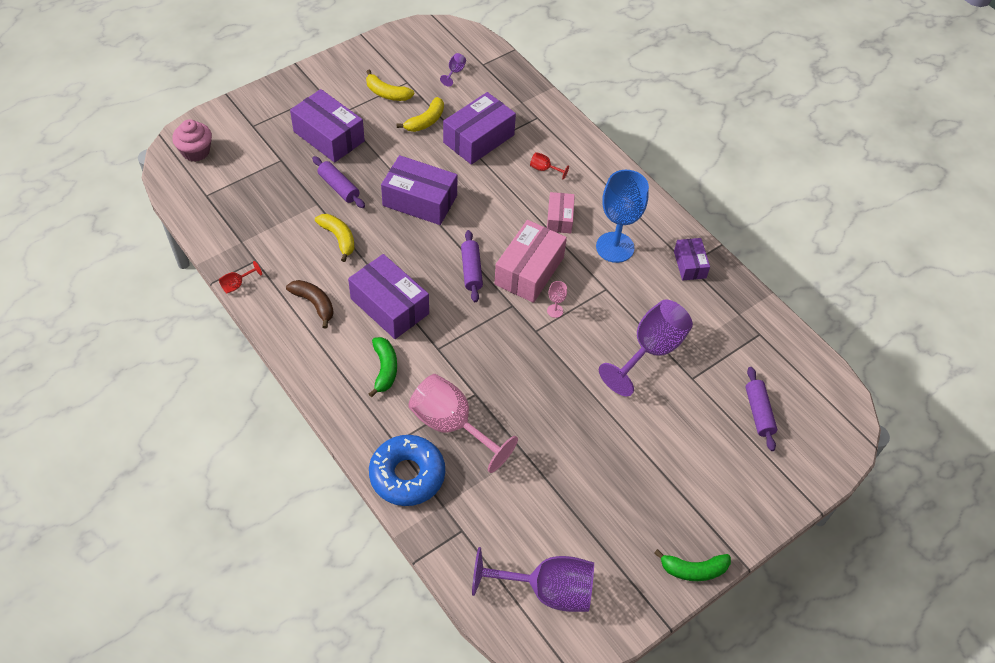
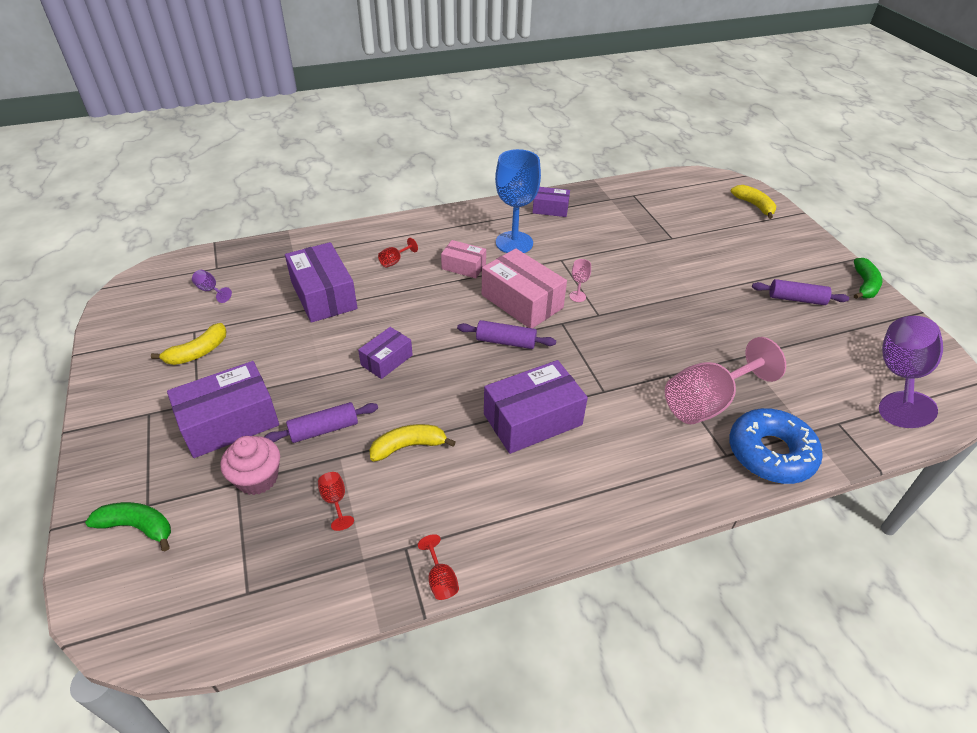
camera: 70 degrees left, 10 degrees down
(196, 151) = (145, 593): pink cupcake -> pink cupcake (257, 478)
(281, 213) = (335, 501): none -> red goblet
(314, 304) = (505, 493): brown banana -> none
(384, 369) = (623, 443): green banana -> green banana (138, 527)
(420, 200) = (386, 360): purple box -> purple box, size x0.57
(425, 121) = (268, 329): yellow banana -> yellow banana (754, 205)
(650, 350) = (638, 252): purple goblet -> none
(758, 412) = (711, 215): purple rolling pin -> purple rolling pin (796, 299)

